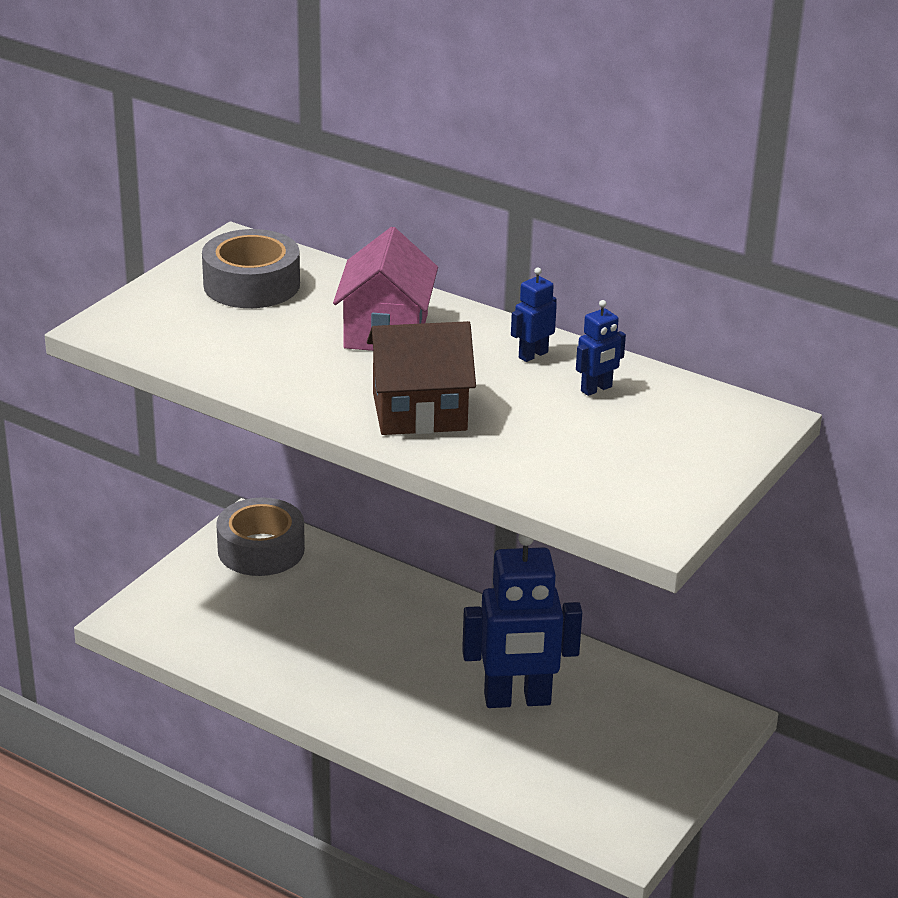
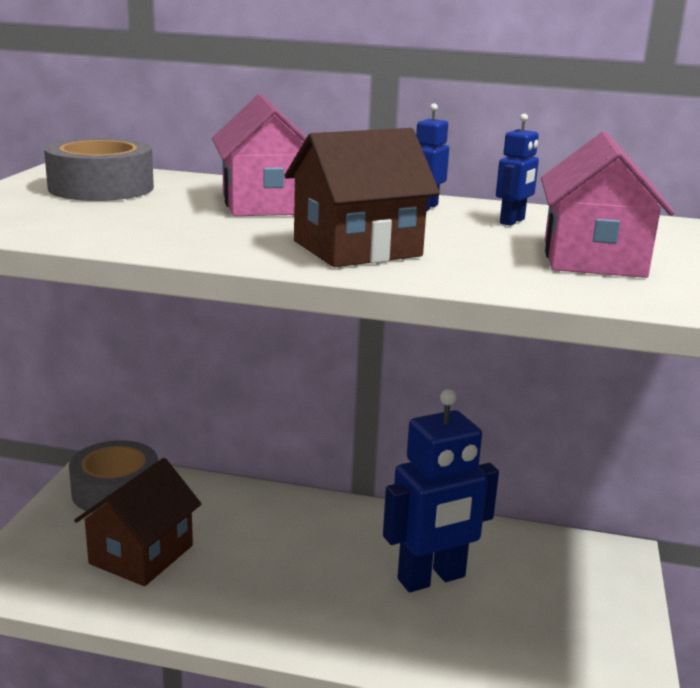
camera: 20 degrees left, 10 degrees down
(262, 621) = (141, 554): none -> brown house
(615, 455) = (593, 258): none -> pink house

